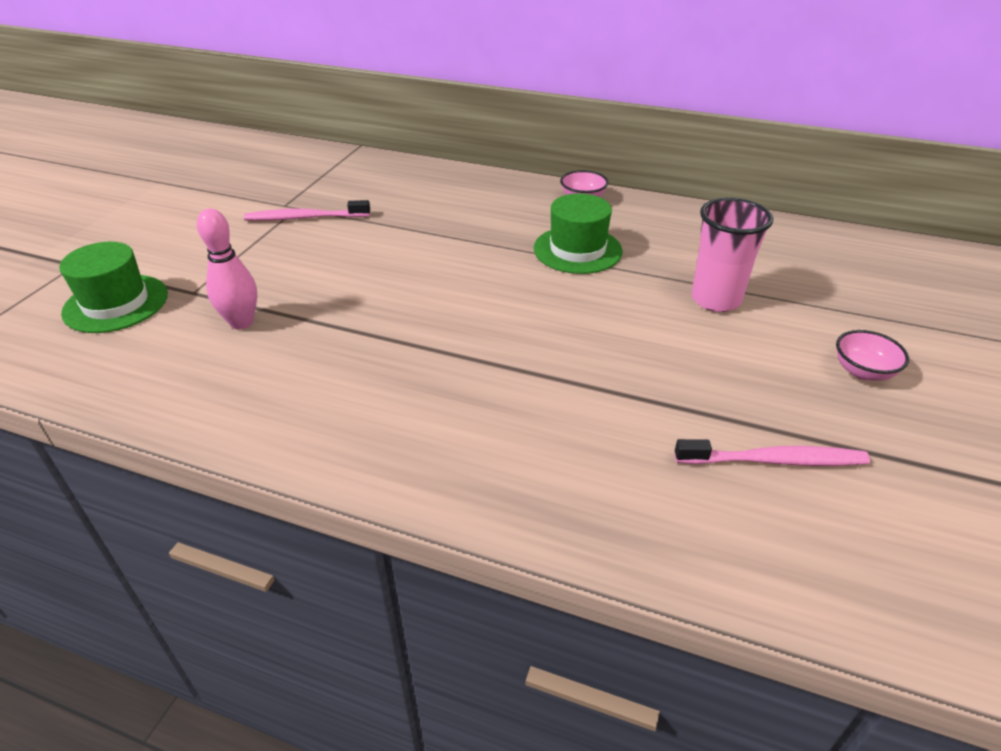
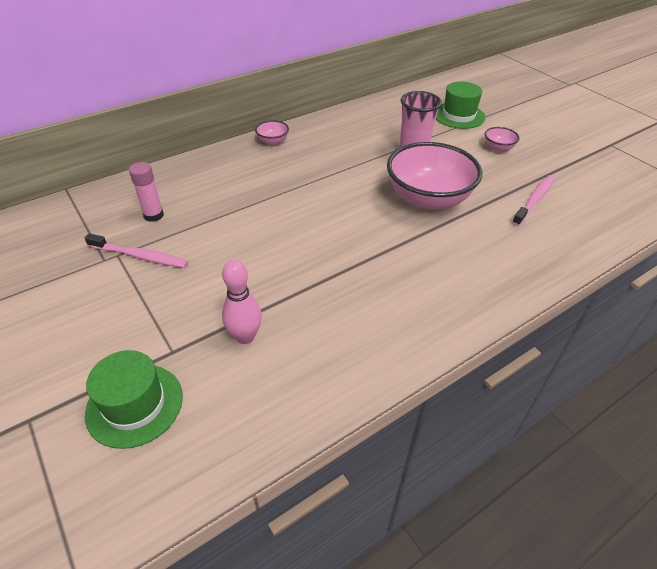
camera: 55 degrees left, 5 degrees up
(305, 218) = (139, 256): pink toothbrush -> pink toothbrush turned 105 degrees counterclockwise
(370, 197) = (153, 215): none -> pink glue stick
(577, 250) = (322, 168): green hat -> green hat (458, 115)
(627, 351) = (428, 199): none -> pink bowl

